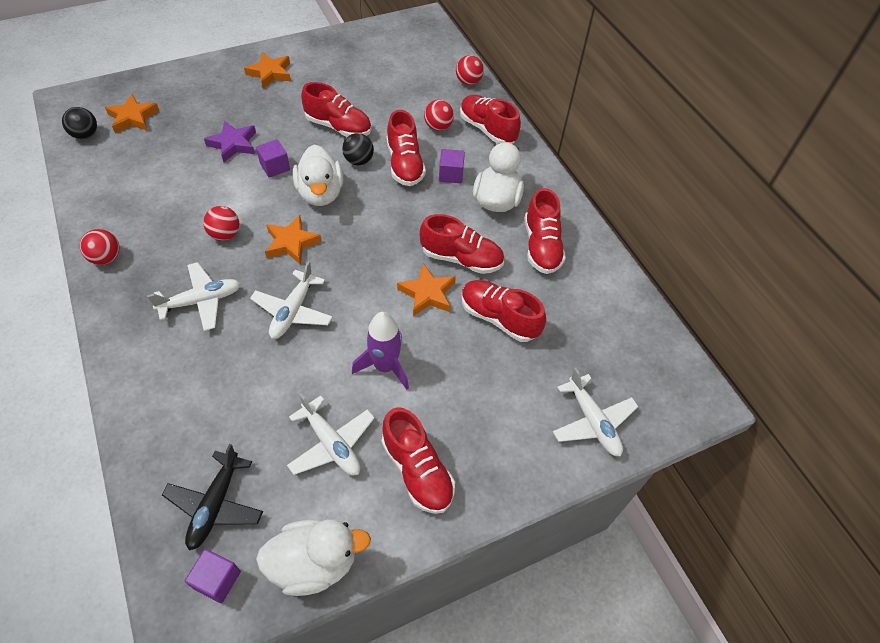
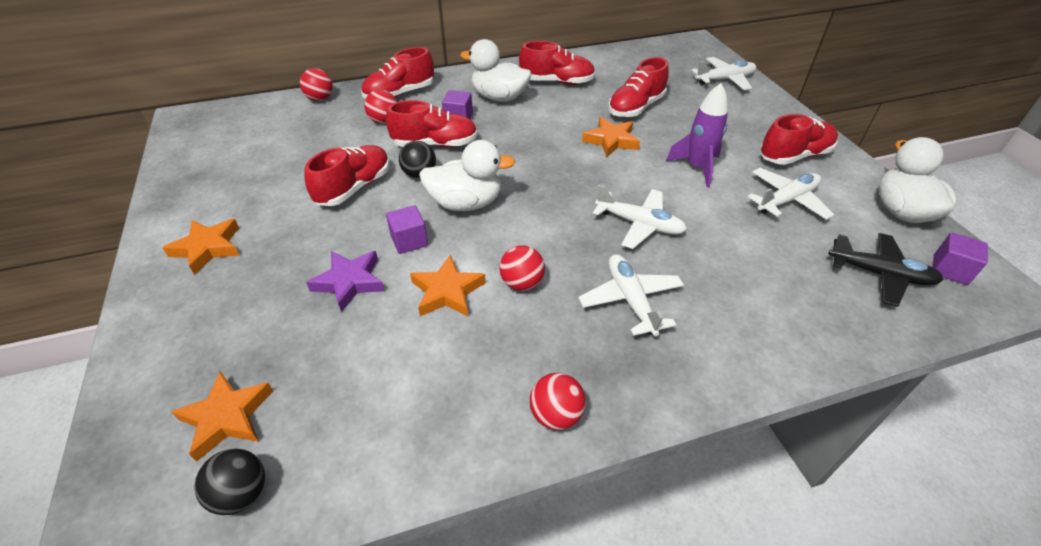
camera: 80 degrees left, 10 degrees down
(291, 243) = (541, 226): orange star -> orange star (447, 291)
(461, 258) = (569, 120): red shoe -> none

